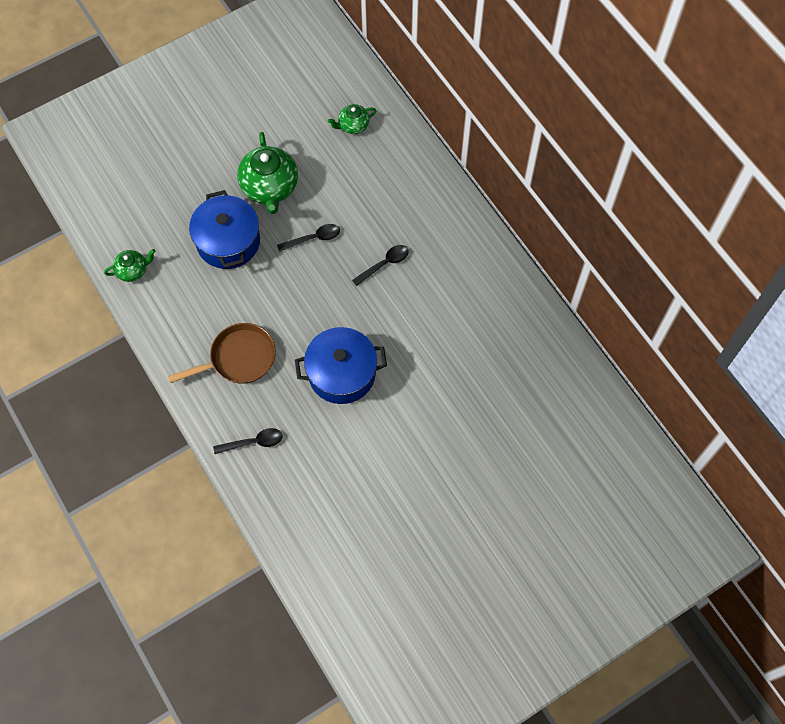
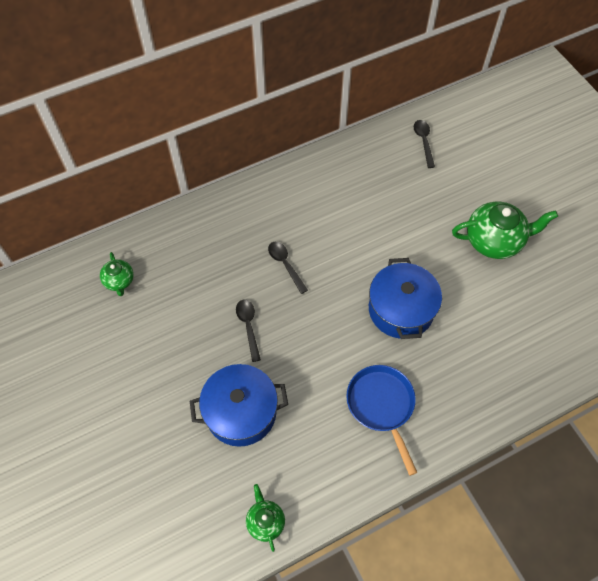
camera: 85 degrees left, 5 degrees down
(239, 358) = (381, 405): brown pan -> blue pan
(253, 442) = (474, 394): black spoon -> black spoon (423, 142)
(270, 187) = (180, 366): green teapot -> green teapot (494, 241)

